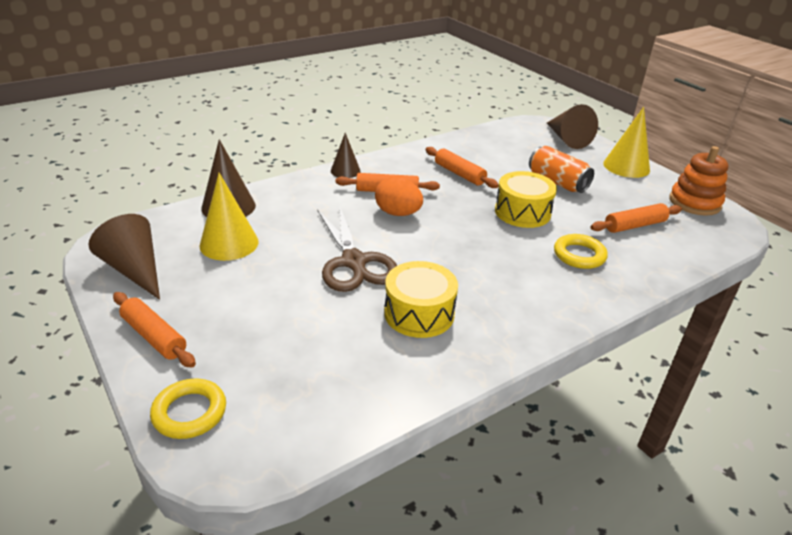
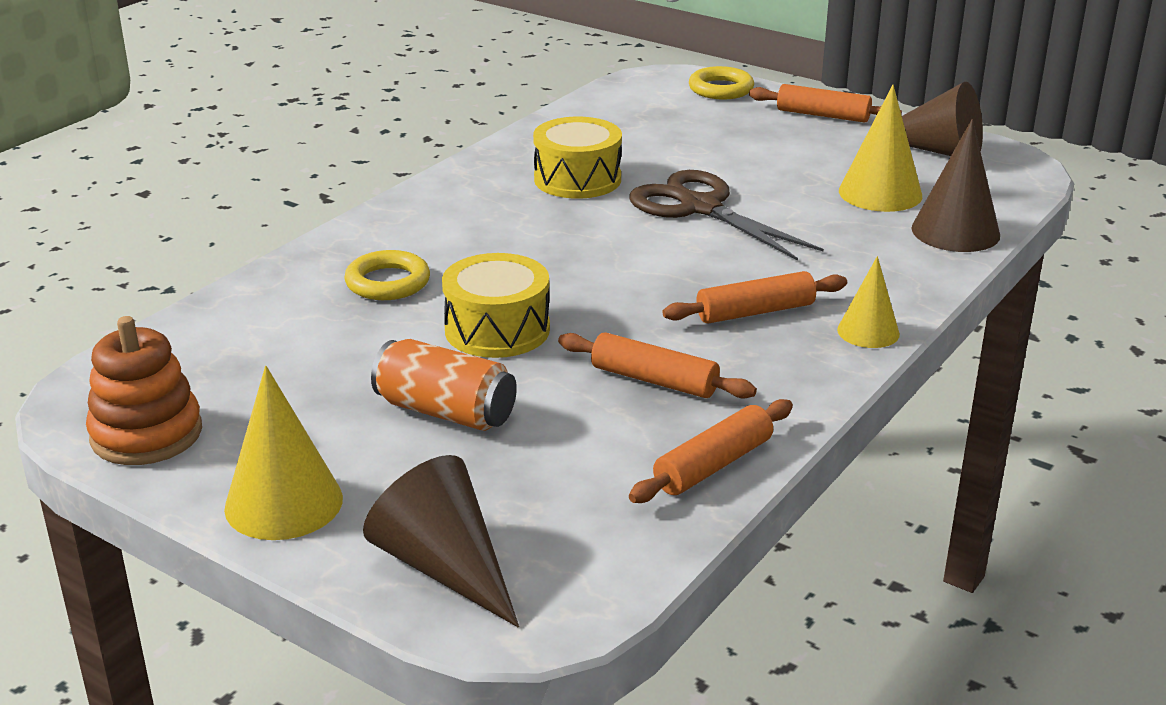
camera: 160 degrees right, 5 degrees down
(345, 171) = (868, 332): brown cone -> yellow cone
(398, 213) = (702, 279): orange egg -> none
(634, 225) = (289, 352): orange rolling pin -> orange rolling pin (713, 465)

